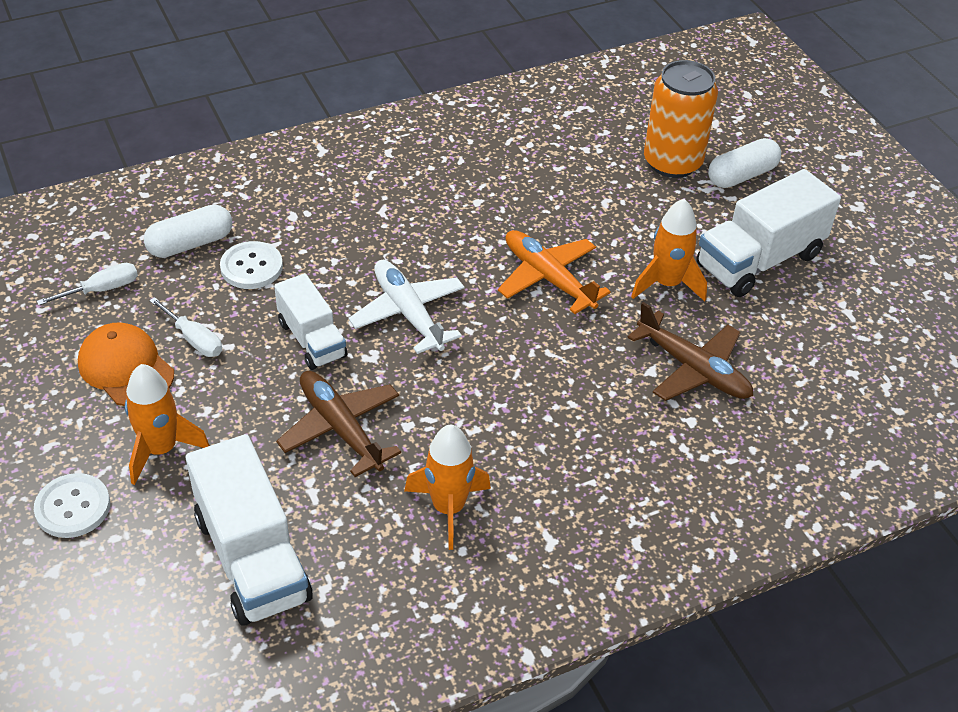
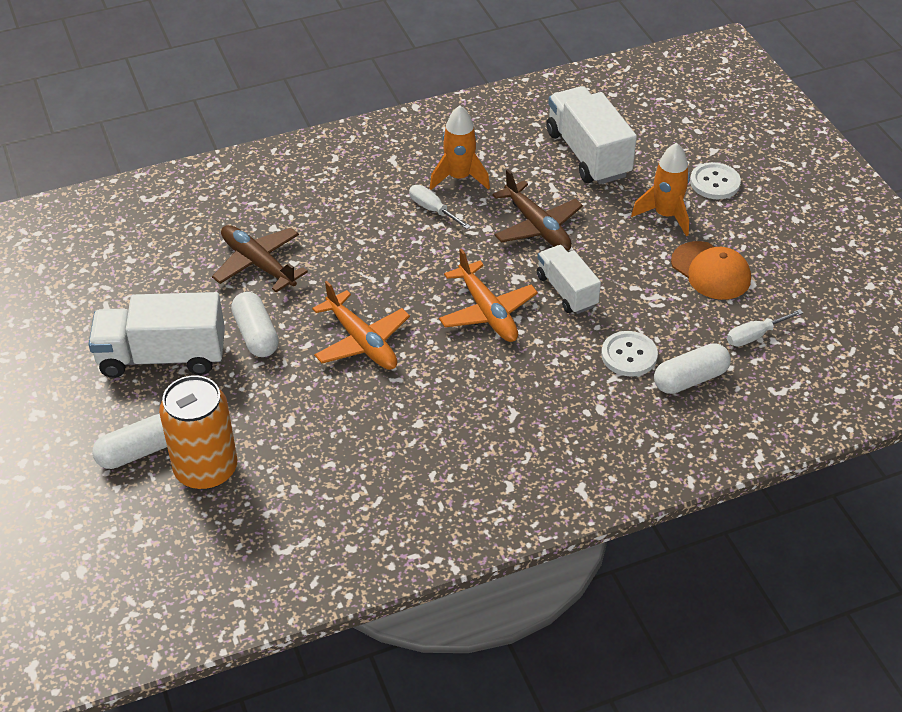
camera: 175 degrees left, 0 degrees up
(194, 339) = (663, 292): white screwdriver -> white screwdriver (432, 209)
(408, 313) = (487, 311): white plane -> orange plane
(667, 284) = (256, 335): orange rocket -> white capsule
(759, 260) = (162, 356): white truck -> white truck turned 150 degrees counterclockwise

